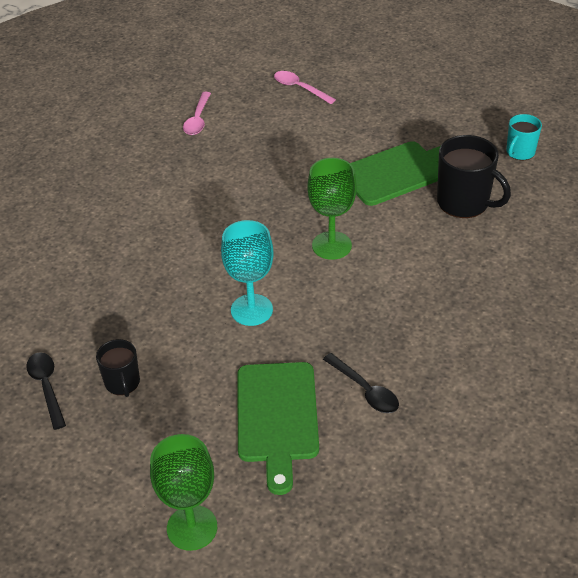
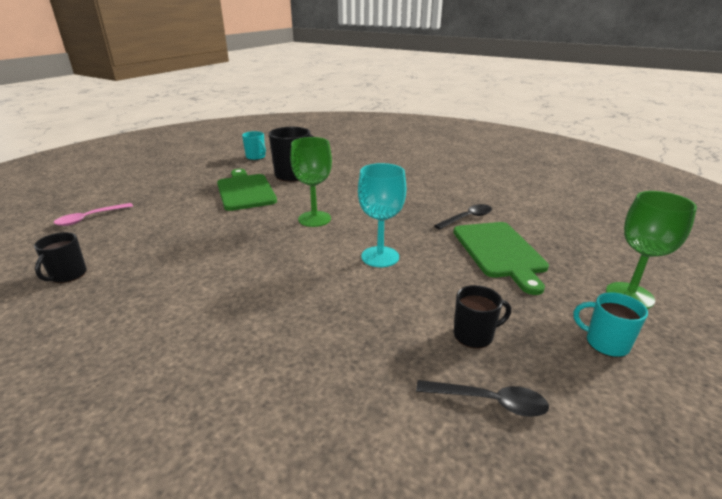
camera: 85 degrees left, 15 degrees down
(47, 387) = (489, 401): black spoon -> black spoon turned 150 degrees counterclockwise
(111, 481) = (605, 343): none -> turquoise mug
(198, 119) = (68, 275): pink spoon -> black mug
(277, 417) = (499, 252): green cutting board -> green cutting board turned 75 degrees clockwise

